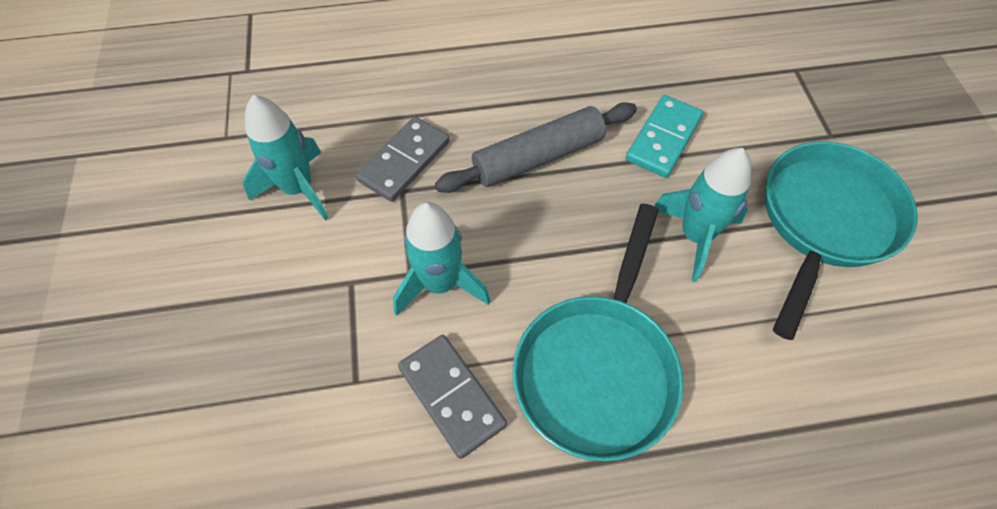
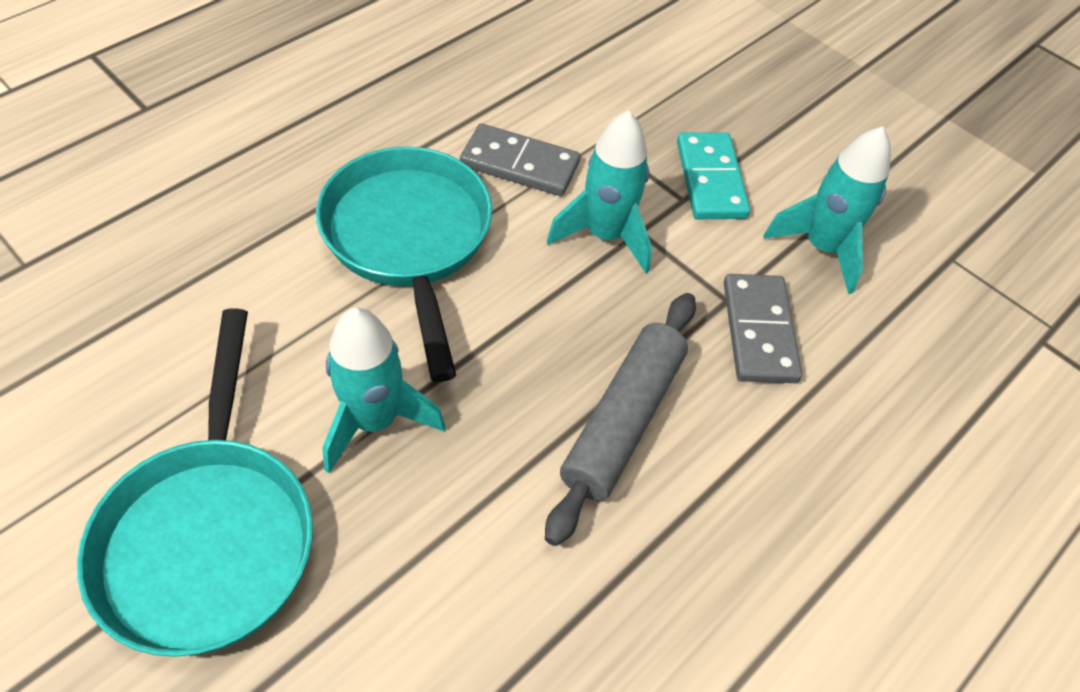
camera: 140 degrees right, 5 degrees down
(663, 139) = (485, 545): turquoise domino -> turquoise domino (710, 179)

